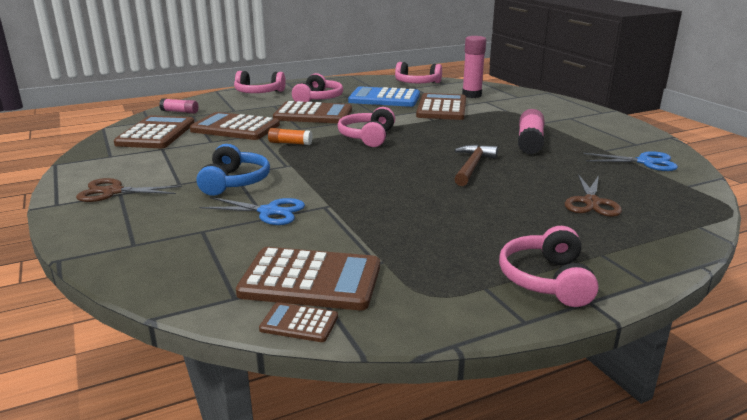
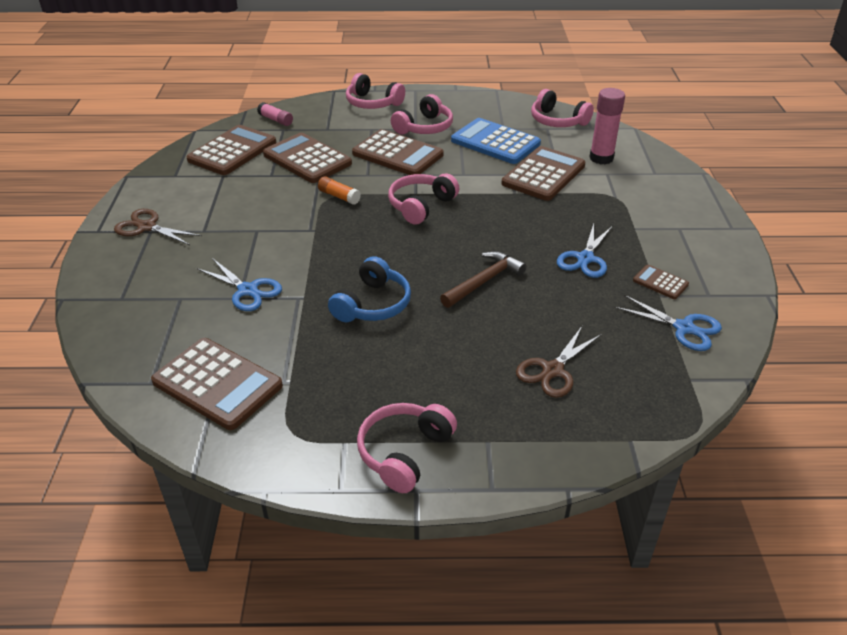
camera: 25 degrees right, 15 degrees up
(234, 182) = (249, 241): blue headphones -> blue headphones (372, 304)
(299, 323) = (174, 426): brown calculator -> brown calculator (660, 282)
(529, 142) = (585, 259): pink glue stick -> blue scissors

